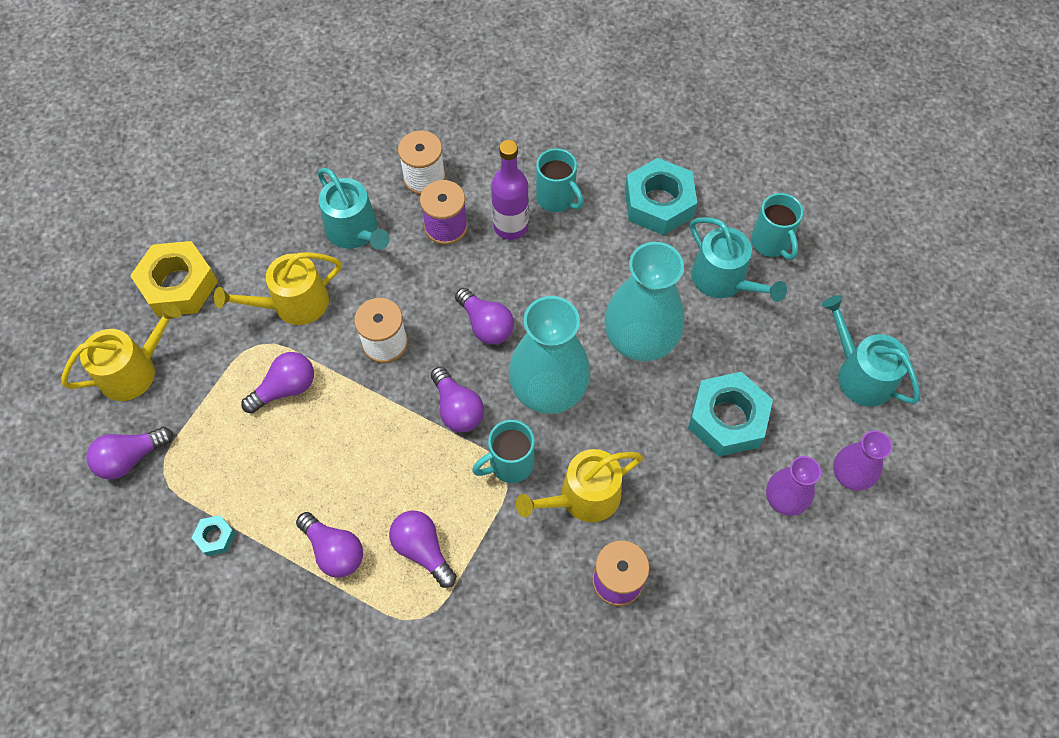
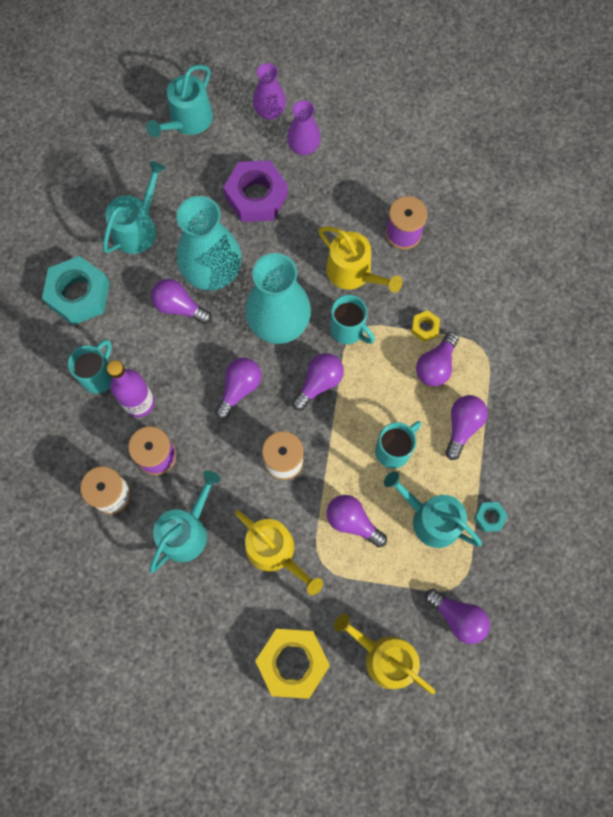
camera: 110 degrees left, 10 degrees up
(247, 471) = (430, 519): none -> turquoise watering can
(477, 556) = (425, 327): none -> yellow nut
(608, 294) = (179, 307): none -> purple light bulb
(727, 419) = (256, 196): turquoise nut -> purple nut
(771, 243) = (91, 203): turquoise mug -> turquoise mug (394, 450)

